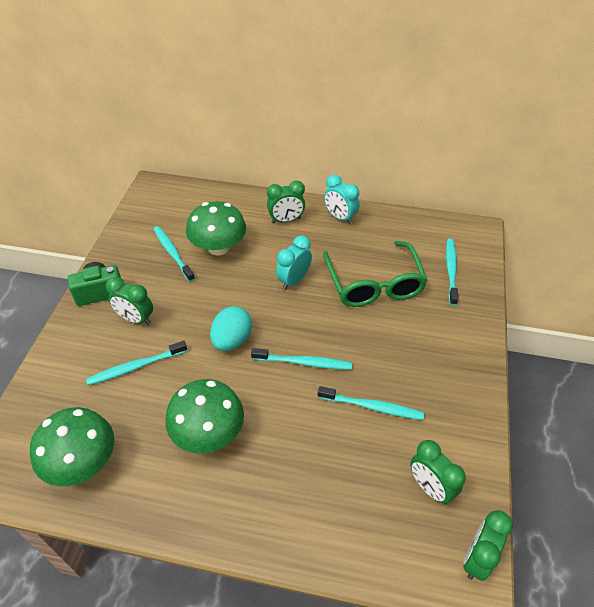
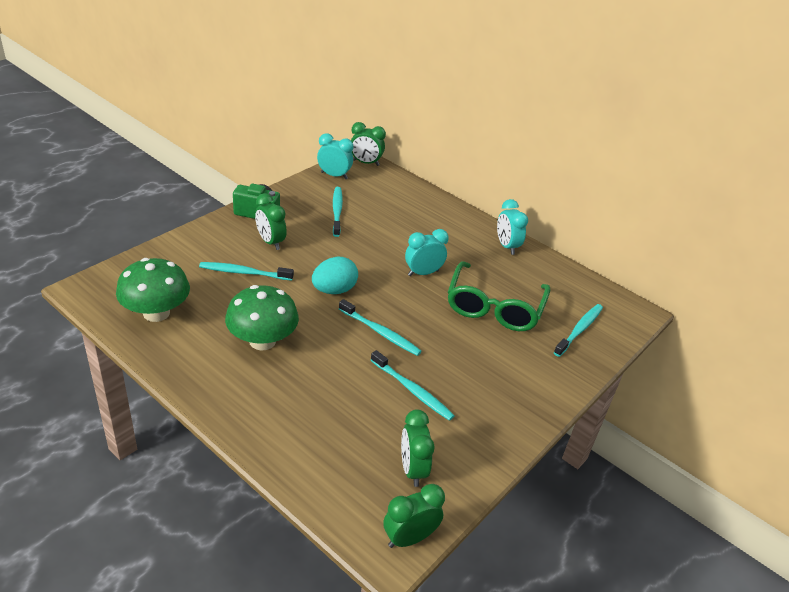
camera: 25 degrees right, 10 degrees down
(142, 215) = (334, 175): none -> turquoise clock
(218, 247) = (378, 223): green mushroom -> none
(286, 220) = (454, 228): green clock -> green clock (365, 163)

